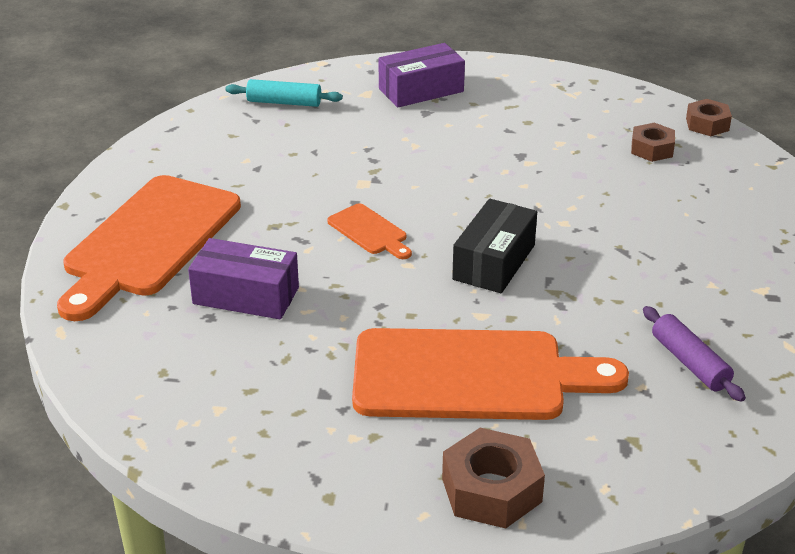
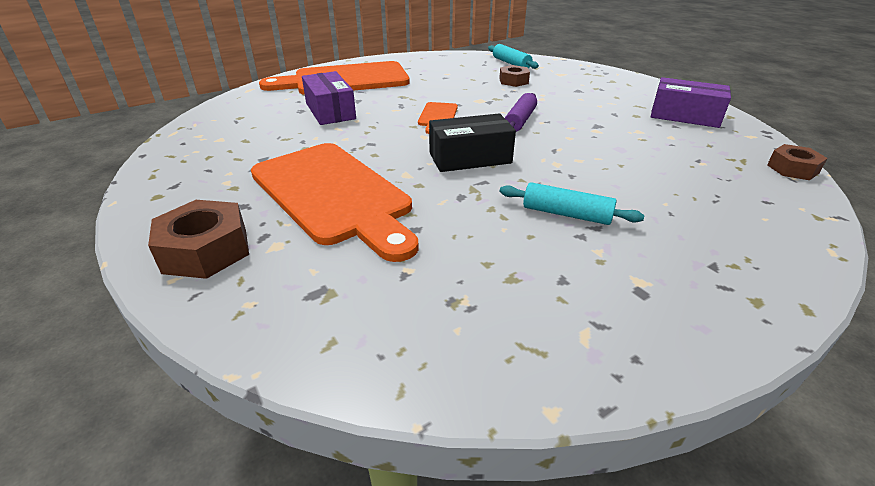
camera: 50 degrees right, 0 degrees up
(421, 90) = (595, 82): purple box -> purple box (684, 116)
(649, 268) = (566, 214): none -> turquoise rolling pin
(652, 149) = (709, 161): brown nut -> brown nut (513, 81)
(690, 363) = (473, 282): purple rolling pin -> purple rolling pin (520, 120)

